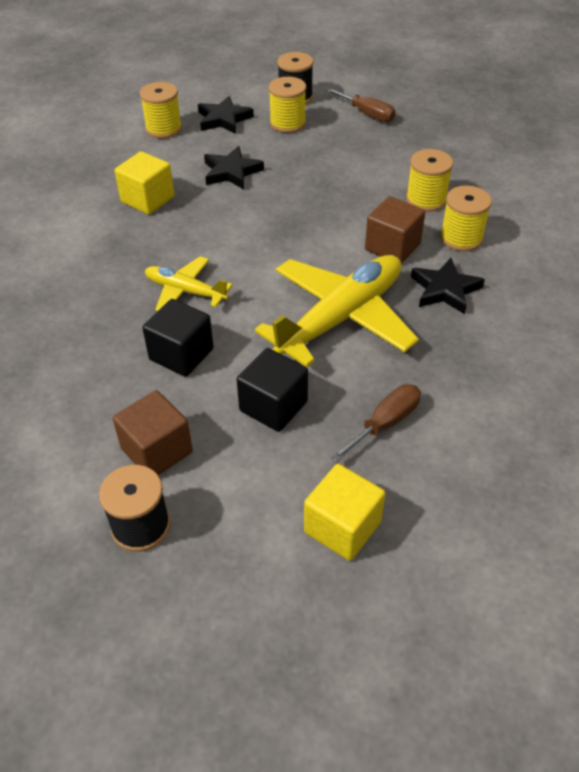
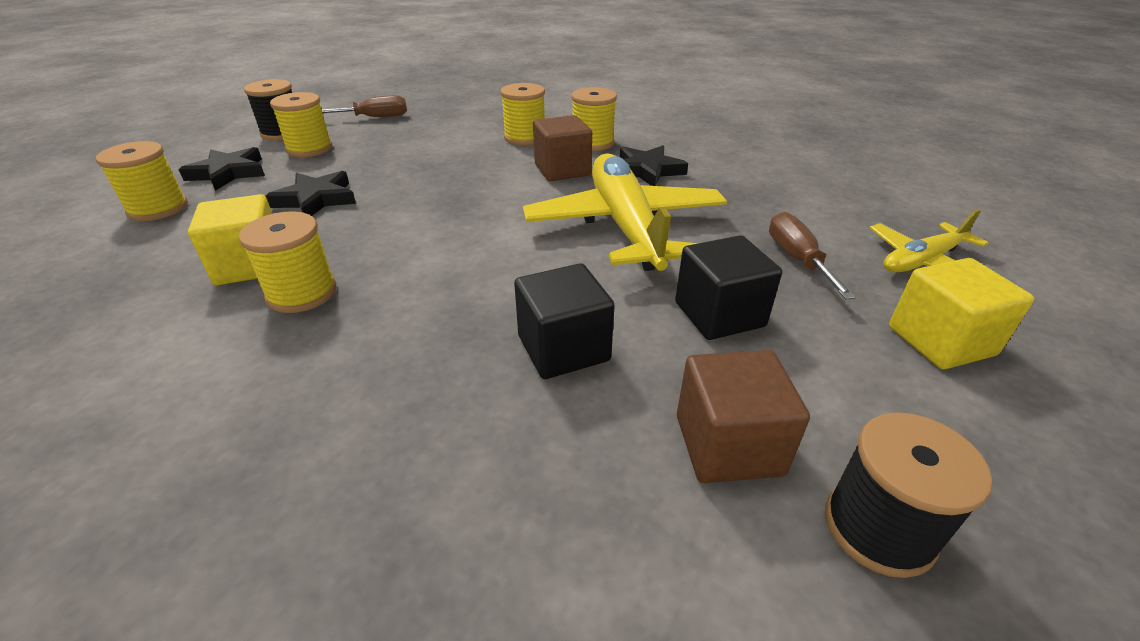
camera: 55 degrees left, 10 degrees down
(142, 233) = (302, 293): none -> yellow spool
(185, 291) = (456, 301): yellow plane -> yellow plane (921, 261)

